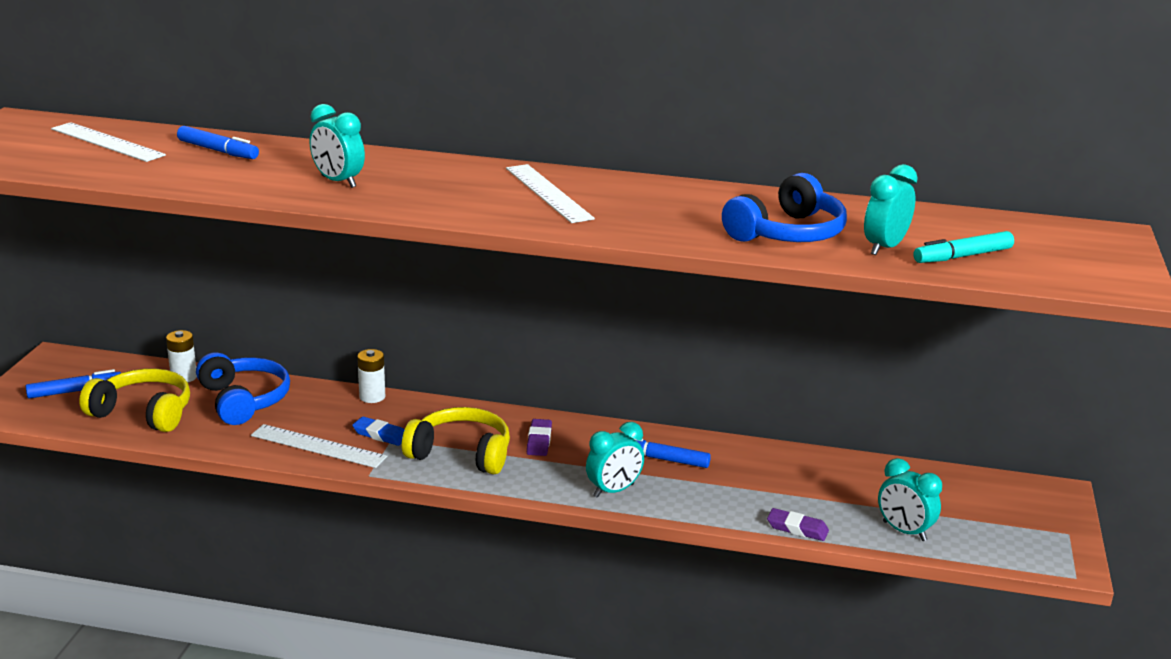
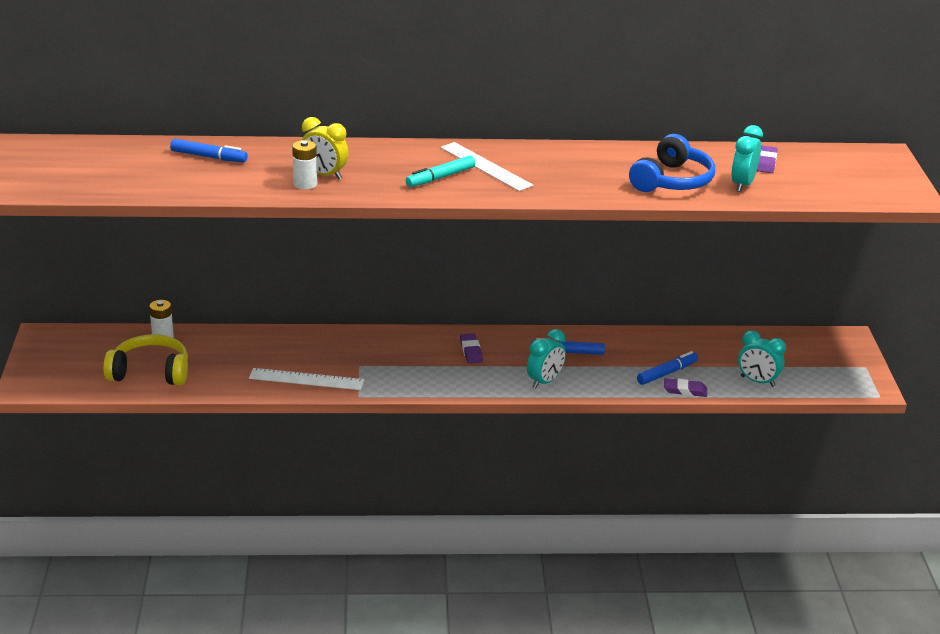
camera: 15 degrees left, 5 degrees up
(75, 391) = (81, 362): blue marker -> blue marker (667, 373)
(107, 142) = (113, 159): white ruler -> none
(244, 400) = (224, 350): blue headphones -> none
(338, 182) = (324, 175): turquoise clock -> yellow clock
(372, 397) = (324, 333): white battery -> white battery (305, 184)
(380, 435) = (348, 363): blue eraser -> none
(461, 453) = (418, 369): yellow headphones -> none
(933, 226) = (766, 162): none -> purple eraser
(962, 256) = (796, 185): turquoise marker -> turquoise marker (440, 177)

